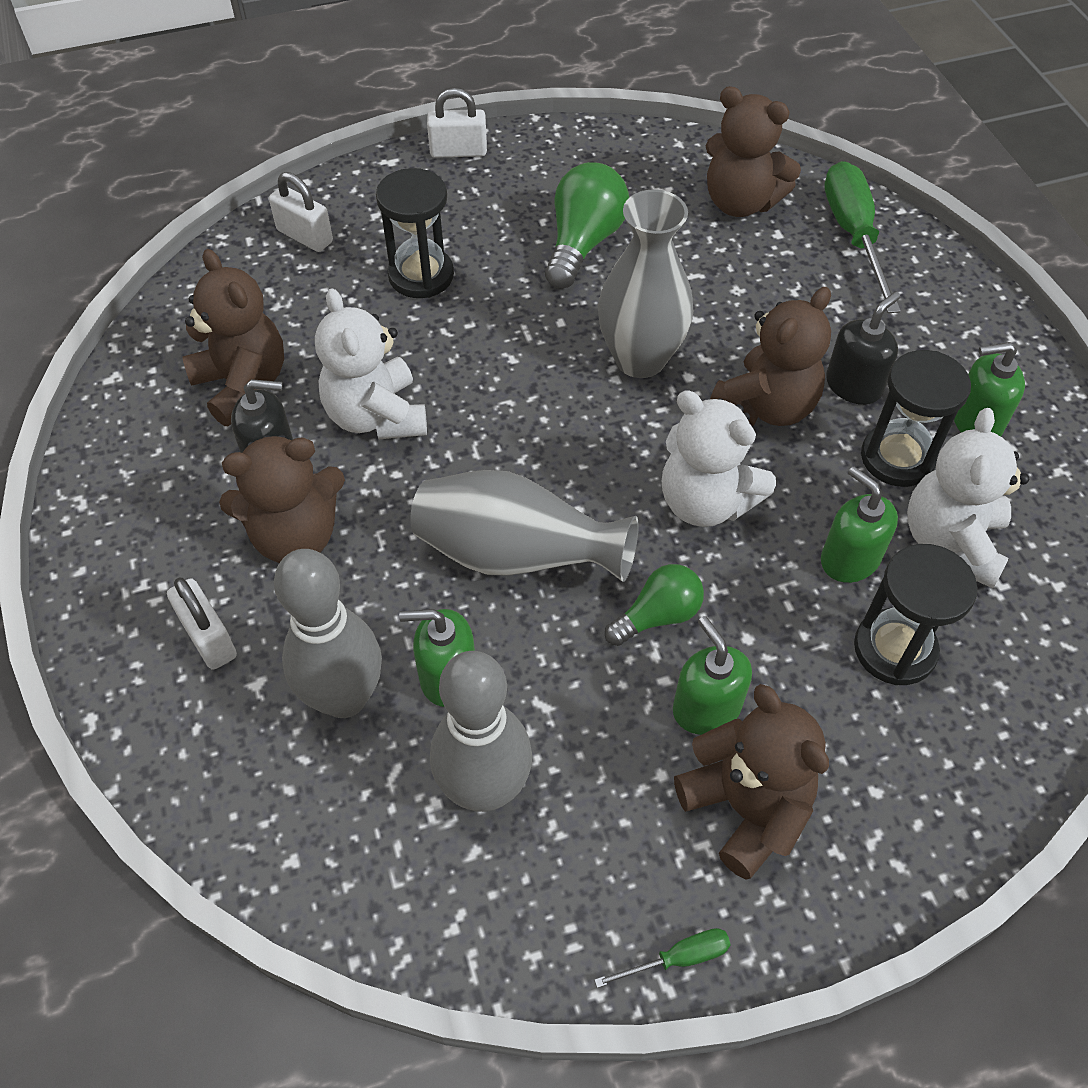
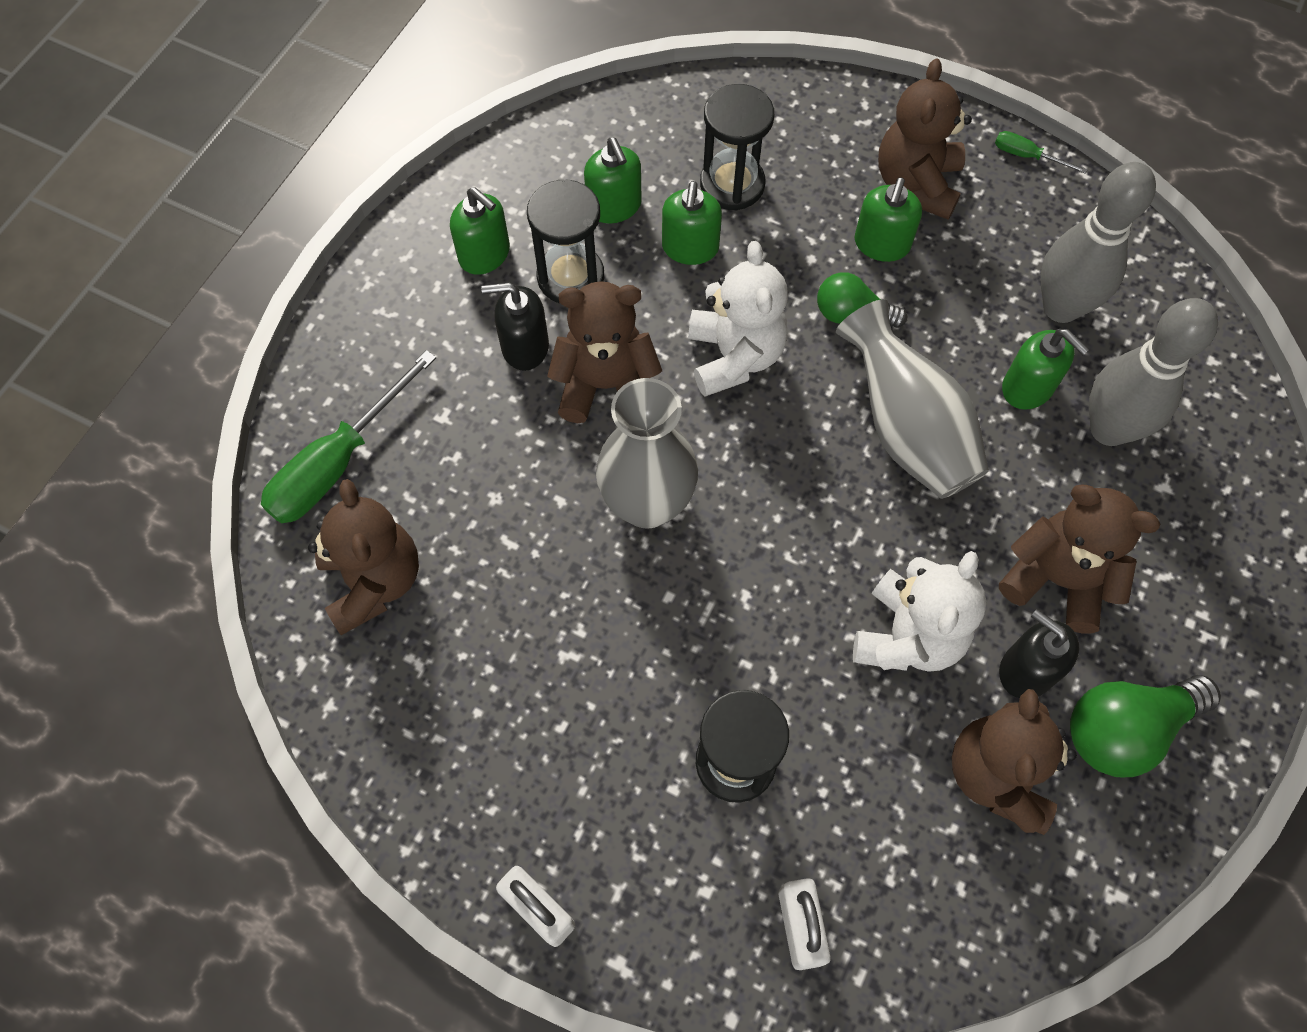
camera: 135 degrees left, 10 degrees up
(209, 638) = (1178, 549): white padlock -> none
(583, 243) = (556, 664): green light bulb -> green light bulb (1125, 729)
(951, 541) = (614, 206): white teddy bear -> green soap dispenser

